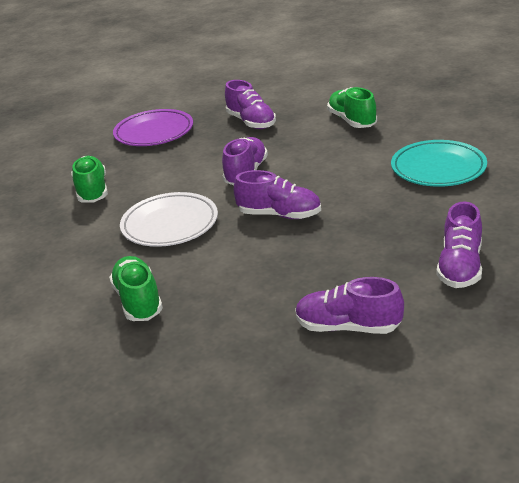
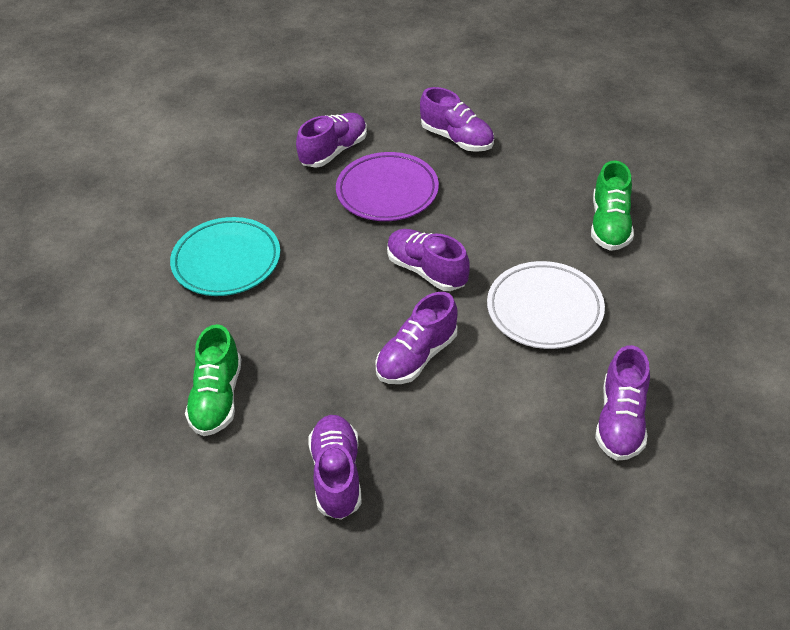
camera: 155 degrees left, 15 degrees up
(92, 191) = (620, 420): green shoe -> purple shoe
(154, 132) = (487, 533): purple plate -> purple plate (387, 191)

